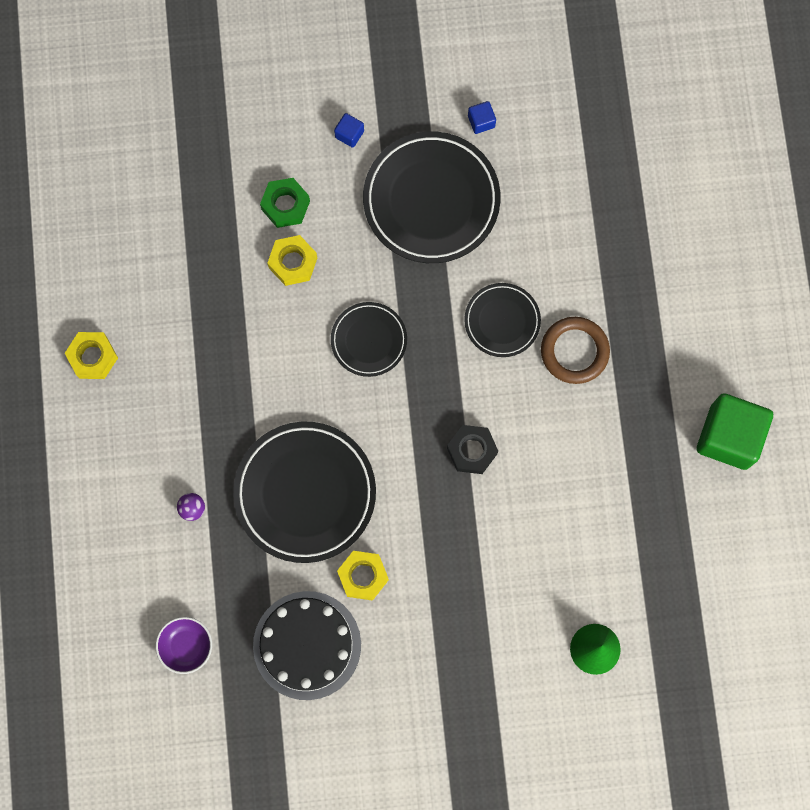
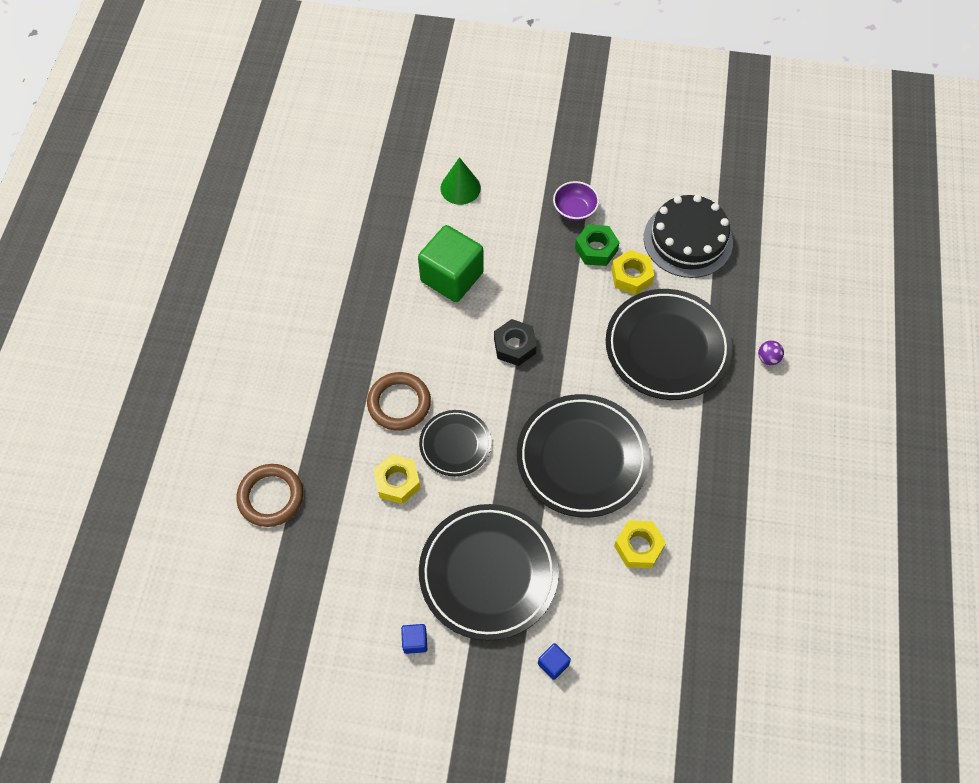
camera: 165 degrees left, 15 degrees down
(93, 357) = (846, 506): yellow nut -> yellow nut (397, 482)
(186, 646) = (787, 261): purple bowl -> purple bowl (574, 210)
(285, 205) = (634, 606): green nut -> green nut (596, 249)
(369, 340) = (582, 458): black plate -> black plate, size x1.82
(667, 219) = (271, 497): none -> brown ring
(729, 437) = (294, 306): green cube -> green cube (452, 277)

